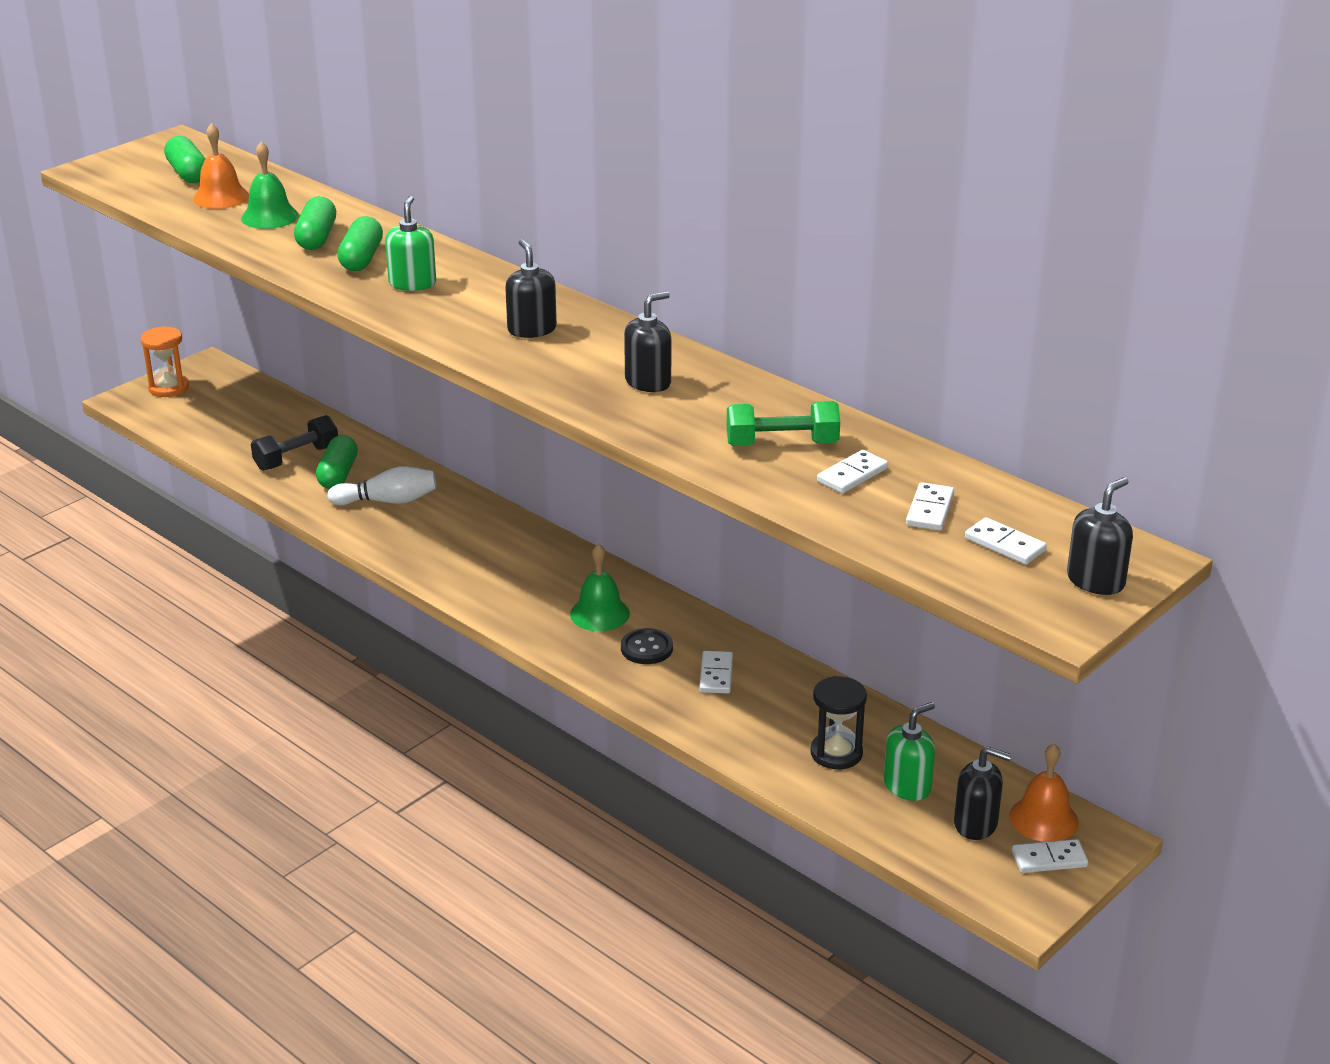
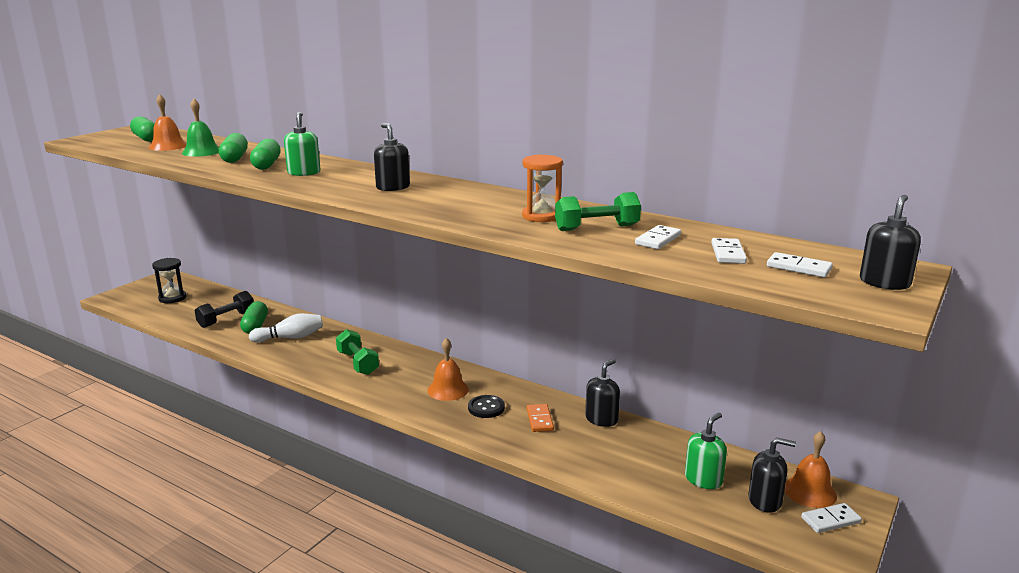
camera: 10 degrees left, 10 degrees down
(169, 388) = (140, 289): orange hourglass -> orange hourglass (541, 216)
(480, 556) = (358, 363): none -> green dumbbell
(599, 613) = (448, 390): green bell -> orange bell
(648, 382) = (484, 205): black soap dispenser -> black soap dispenser (601, 419)
(716, 675) = (540, 420): white domino -> orange domino
(836, 753) = (643, 462): black hourglass -> black hourglass (172, 298)

